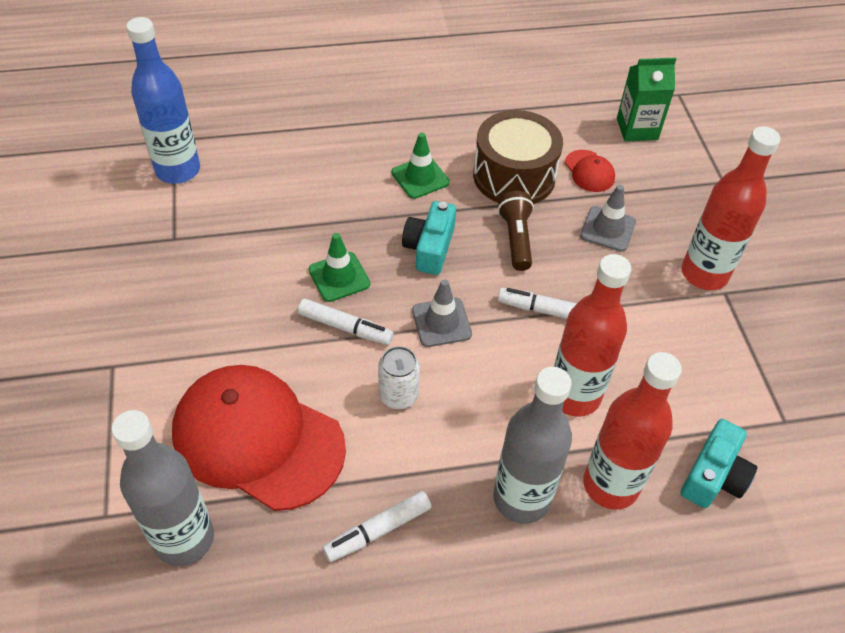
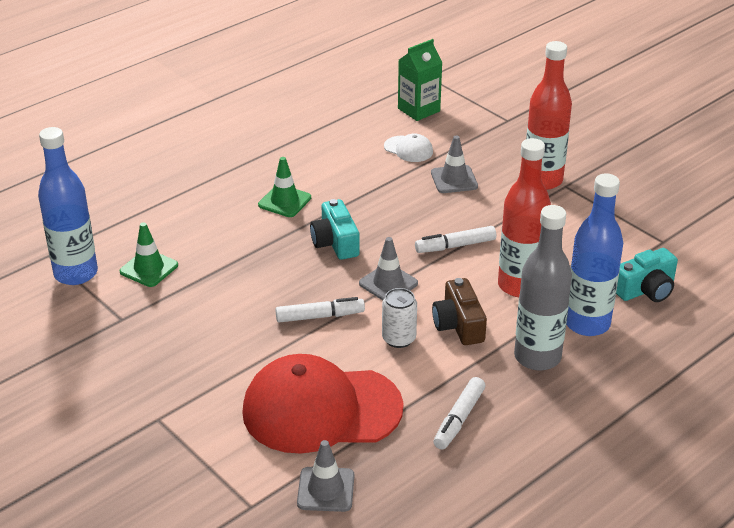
camera: 30 degrees left, 15 degrees down
(184, 539) = (326, 489): grey bottle -> grey traffic cone
(339, 277) = (284, 288): green traffic cone -> green traffic cone (149, 268)
(471, 411) = (459, 325): none -> brown camera
(514, 176) = (356, 173): brown drum -> none
(516, 239) = (394, 211): brown flashlight -> none
(589, 171) = (408, 149): red cap -> white cap
(610, 485) = (587, 323): red bottle -> blue bottle
(713, 476) = (645, 289): turquoise camera -> turquoise camera turned 60 degrees clockwise

